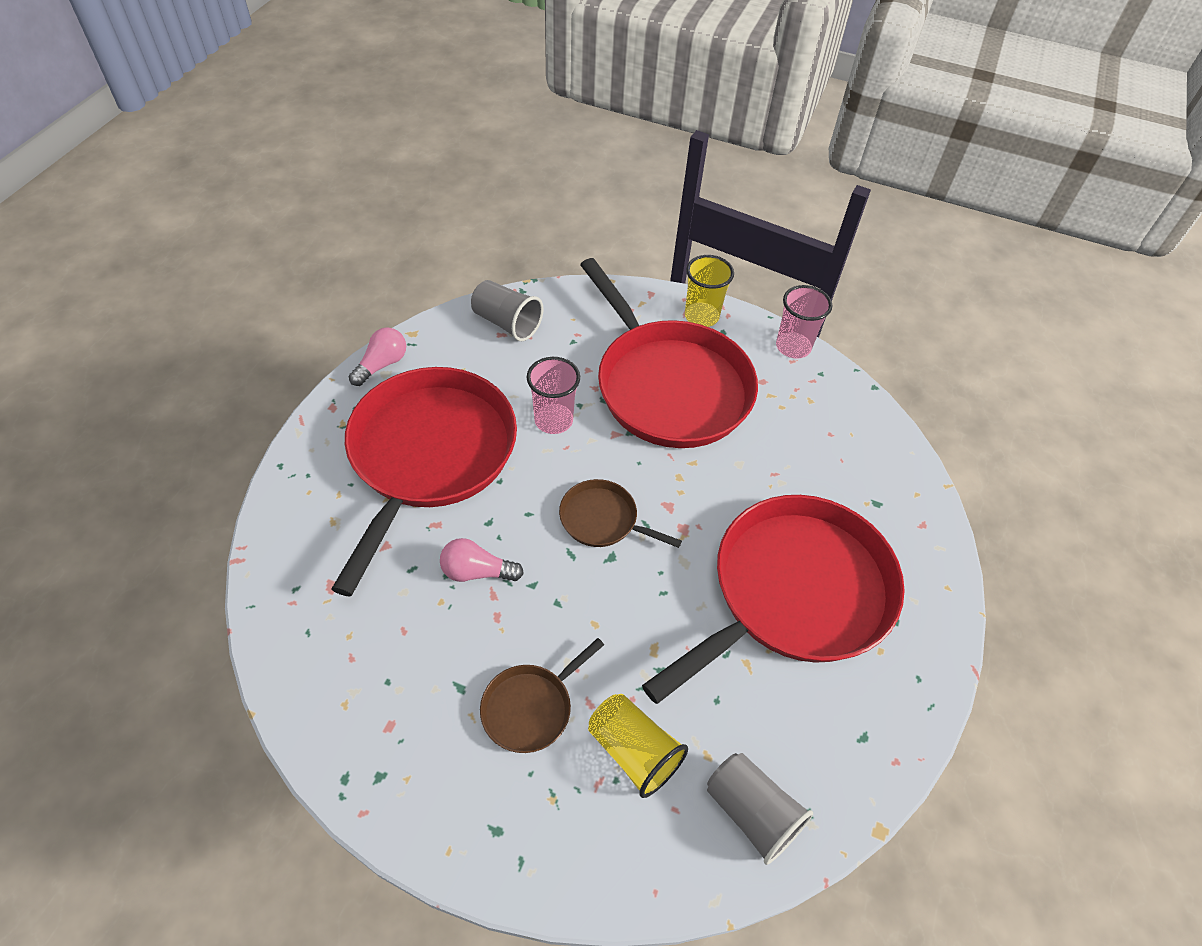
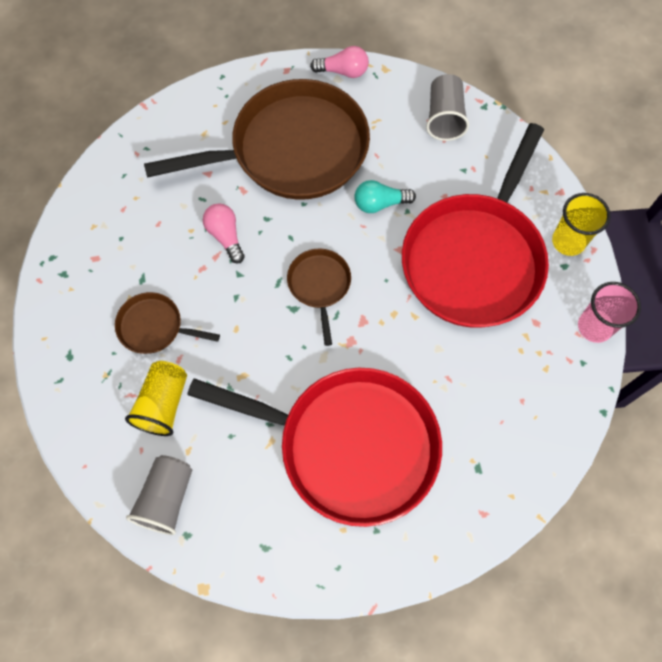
camera: 60 degrees right, 15 degrees up
(429, 455) = (292, 150): red pan -> brown pan
(553, 420) = (380, 203): pink cup -> turquoise light bulb

